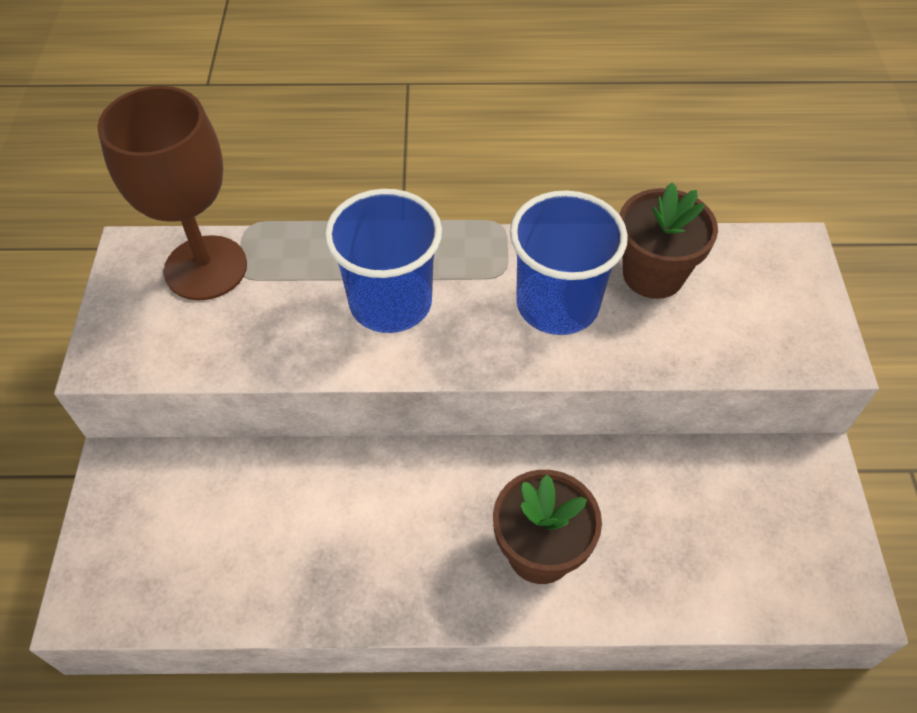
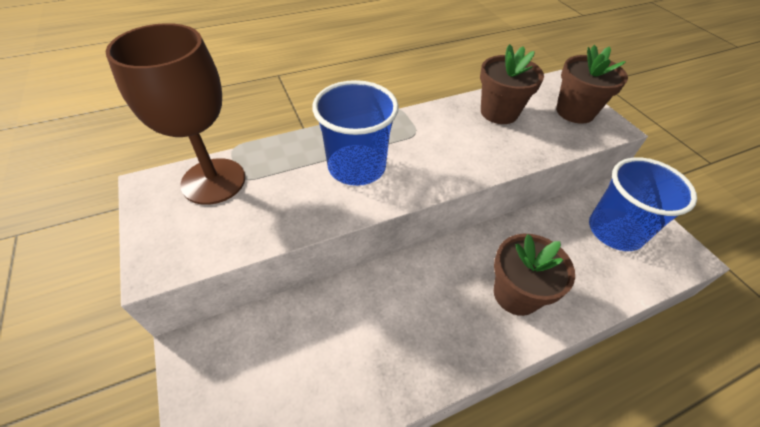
camera: 25 degrees left, 5 degrees down
(557, 304) = (458, 140): blue cup -> blue cup (615, 231)
(782, 309) = (575, 112): none -> brown flower pot

